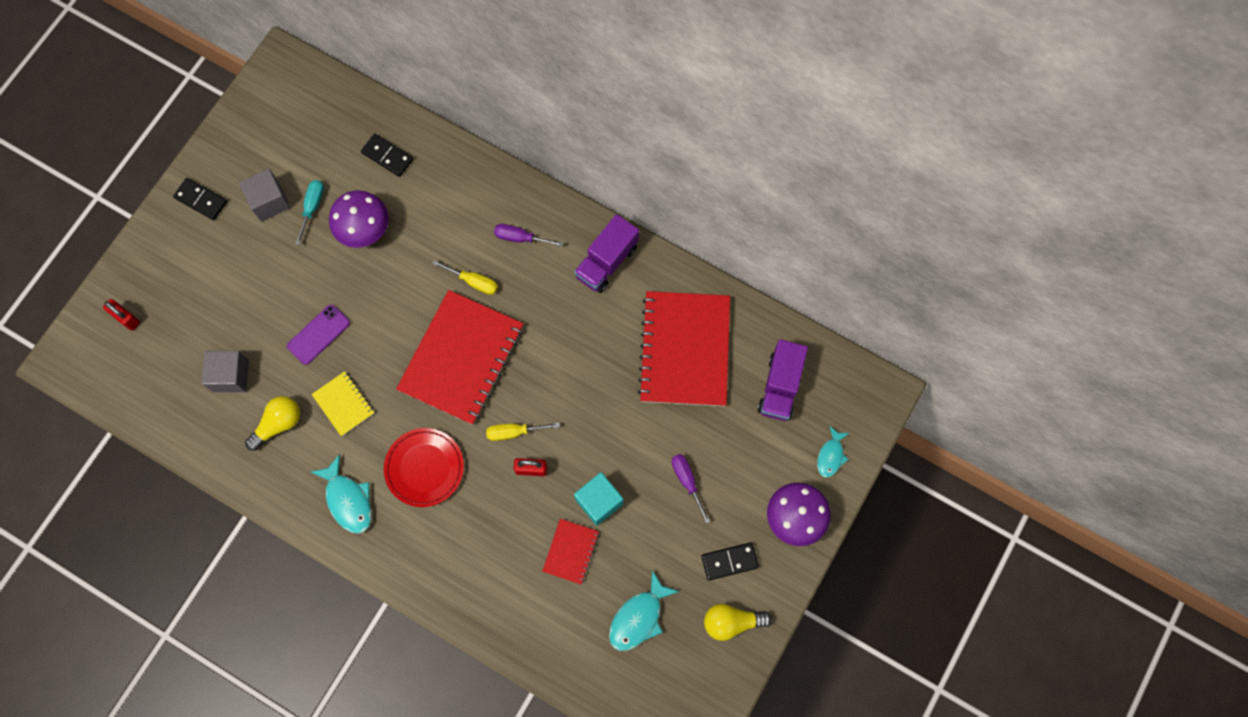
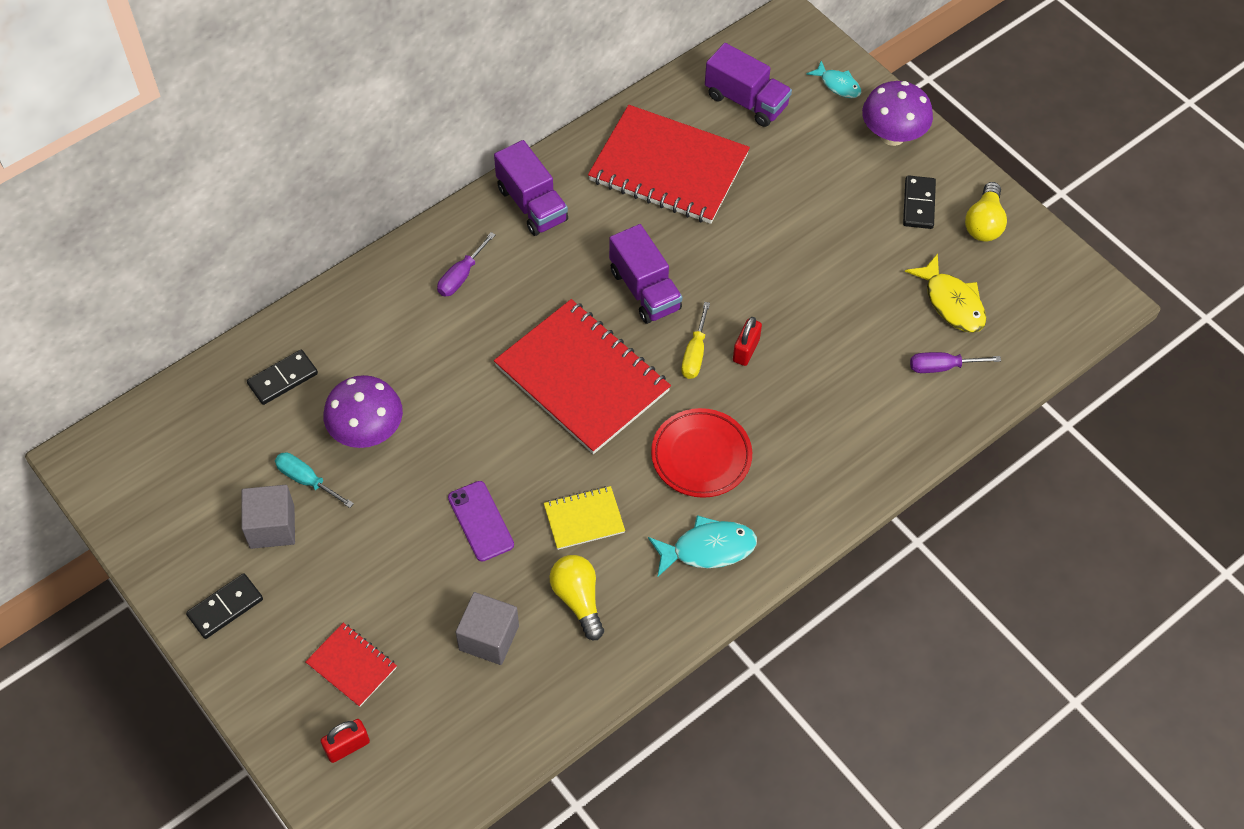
camera: 70 degrees left, 15 degrees down
(473, 282) = (493, 338): yellow screwdriver -> none
(559, 374) = (645, 290): none -> purple truck
(571, 551) = (856, 342): red notebook -> red notebook (352, 665)
(599, 501) = (809, 298): turquoise cube -> none
(638, 617) = (951, 302): turquoise fish -> yellow fish
(687, 481) = (817, 212): purple screwdriver -> purple screwdriver (942, 367)

